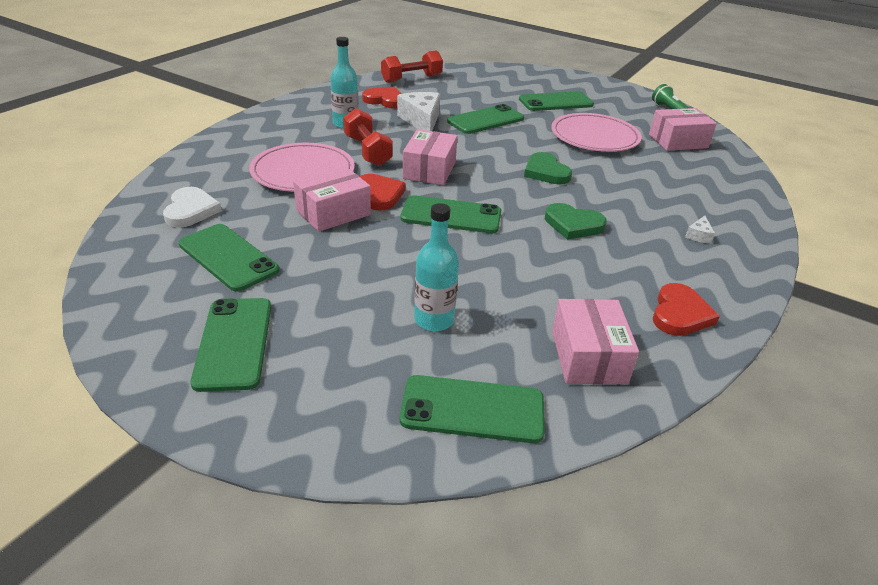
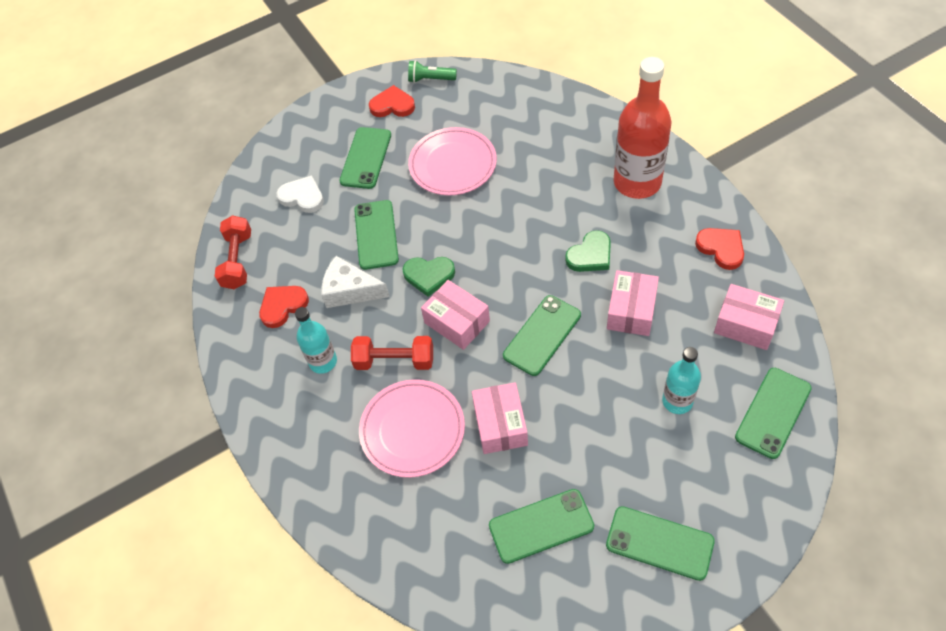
camera: 55 degrees left, 20 degrees up
(191, 210) = (447, 544): white heart -> white heart (302, 197)
(379, 195) = (484, 378): red heart -> red heart (392, 105)
(546, 172) = (500, 233): green heart -> green heart (429, 275)
(678, 141) = (490, 108): pink box -> pink box (631, 311)
(699, 235) = (637, 182): white cheese -> red bottle

